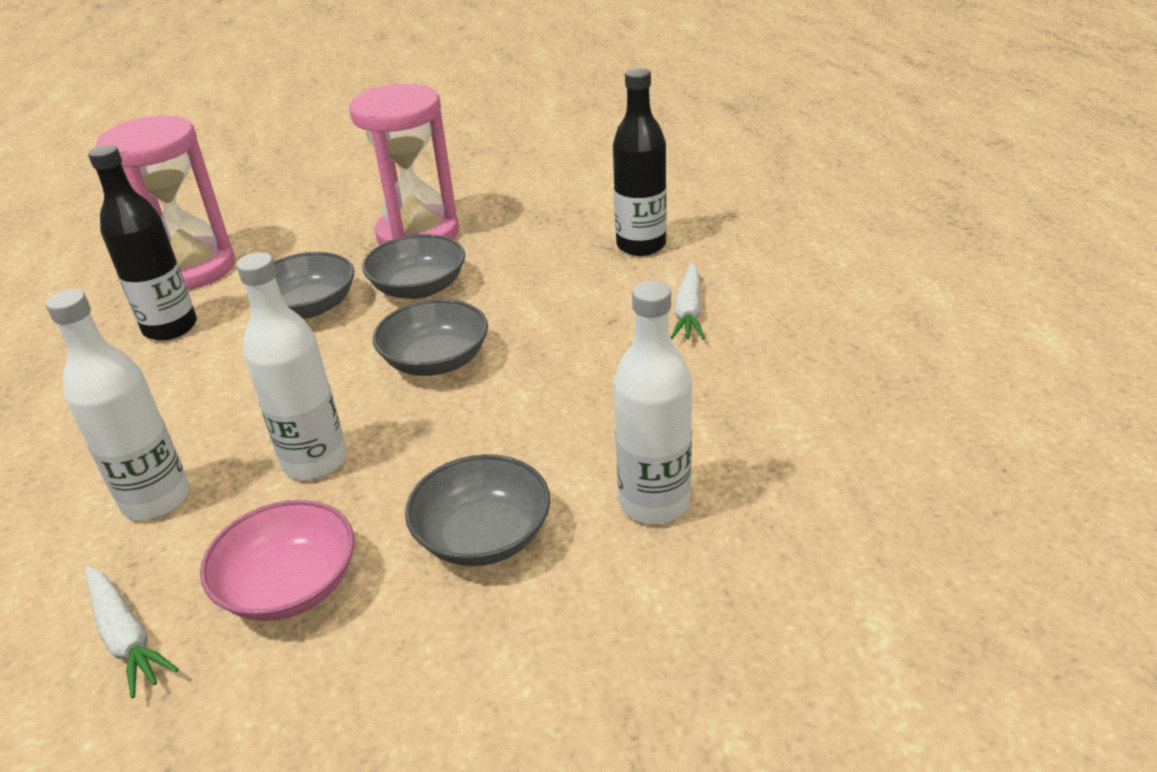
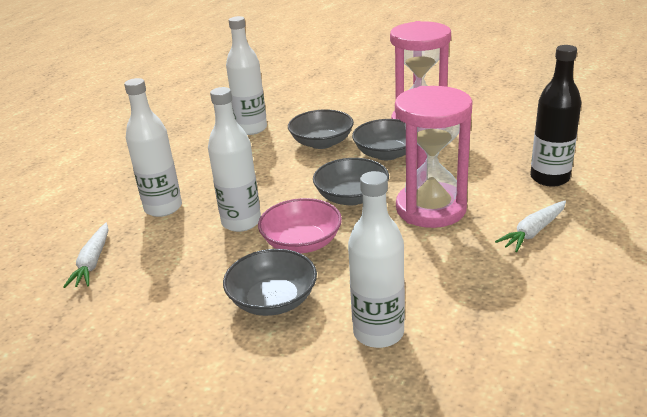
camera: 40 degrees right, 5 degrees down
(170, 327) = (251, 129): black bottle -> white bottle
(192, 269) = (290, 103): pink hourglass -> pink hourglass (431, 209)
(289, 586) = (169, 275): pink bowl -> pink bowl (302, 243)

